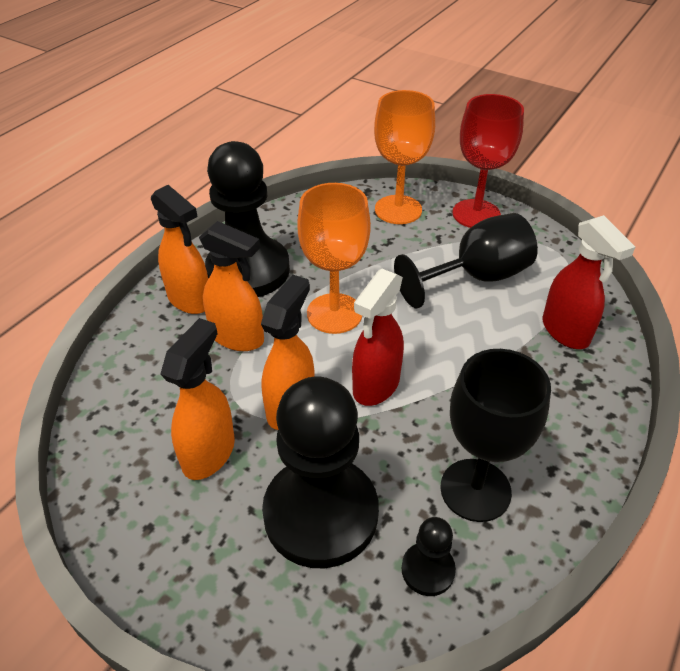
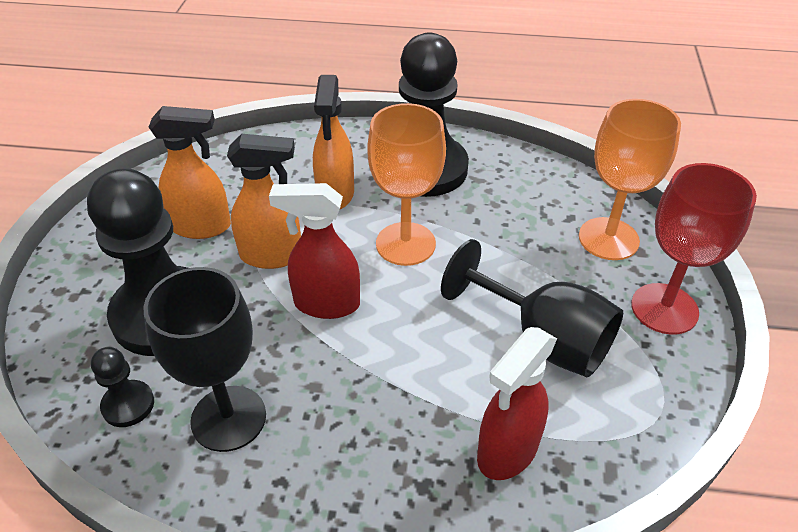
camera: 65 degrees right, 0 degrees up
(190, 300) = (363, 151): orange spray bottle -> none

